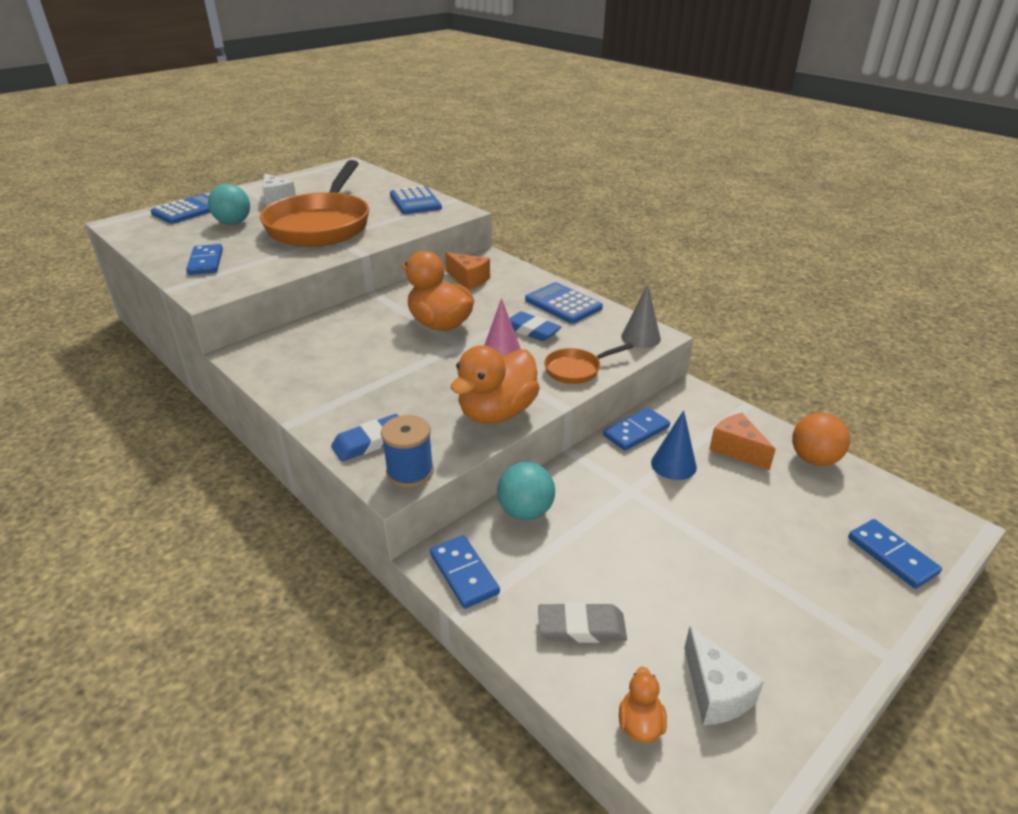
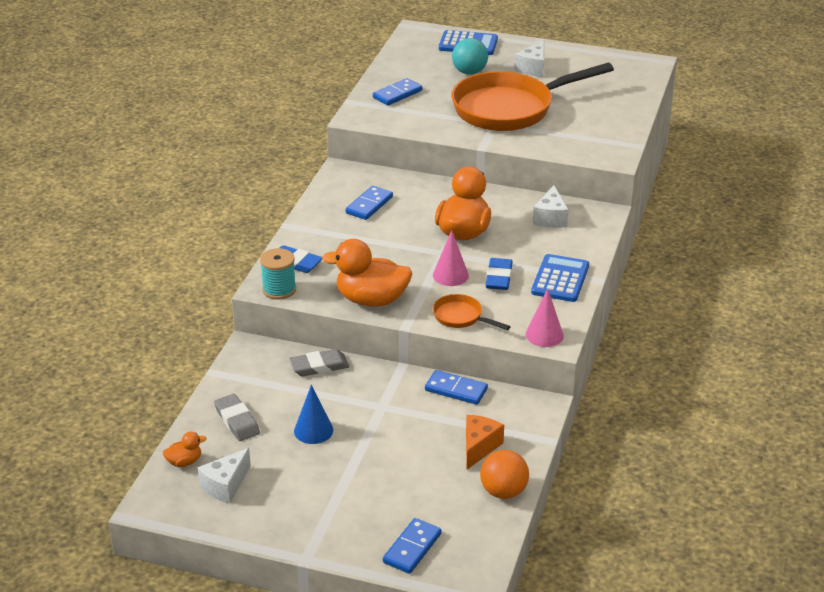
camera: 60 degrees right, 0 degrees up
(410, 472) = (279, 289): blue spool -> turquoise spool
(415, 202) = (609, 129): blue calculator -> none
(464, 573) = (244, 361): blue domino -> blue domino (369, 205)
(469, 280) = (550, 218): orange cheese -> white cheese
(525, 511) = (319, 366): turquoise ball -> grey eraser
(640, 337) = (544, 335): grey cone -> pink cone
(673, 464) = (430, 419): blue cone -> blue cone (313, 430)

